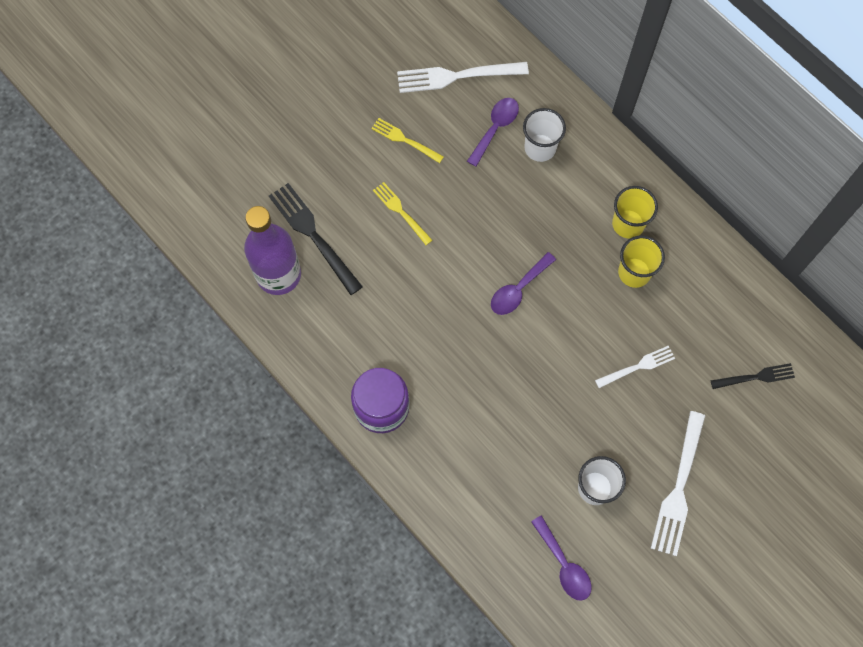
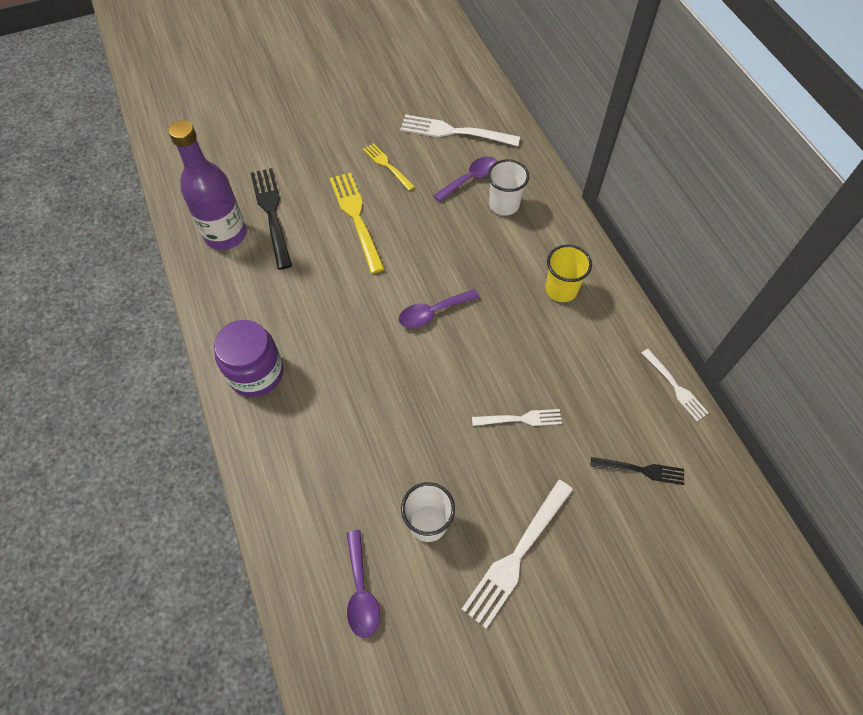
camera: 20 degrees right, 10 degrees down
(401, 212) = (356, 218): yellow fork -> yellow fork, size x1.69
(634, 272) = (550, 332): yellow cup -> none
(761, 288) = (675, 386): none -> white fork

